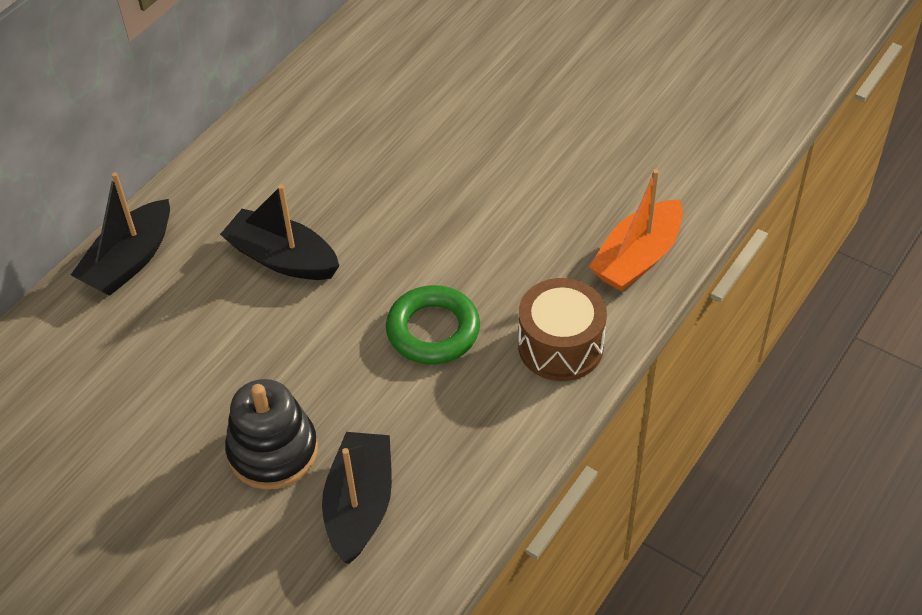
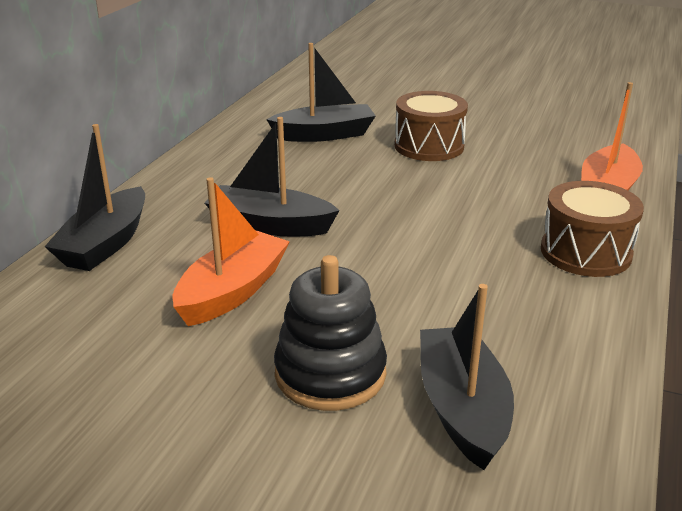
camera: 15 degrees left, 20 degrees down
(223, 343) = (232, 291): none -> orange boat
(386, 114) = (324, 135): none -> black boat
(433, 330) = (452, 256): green ring -> none
(489, 152) = (429, 146): none -> brown drum

